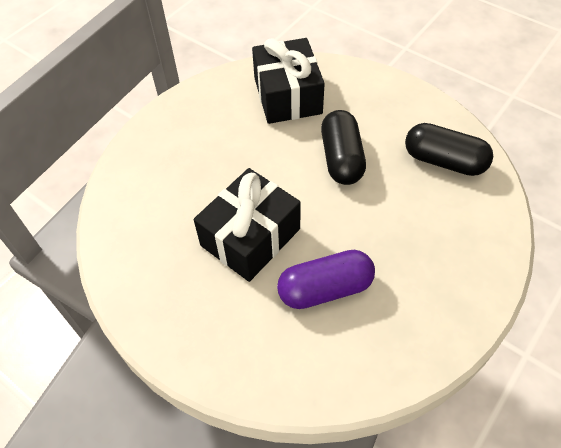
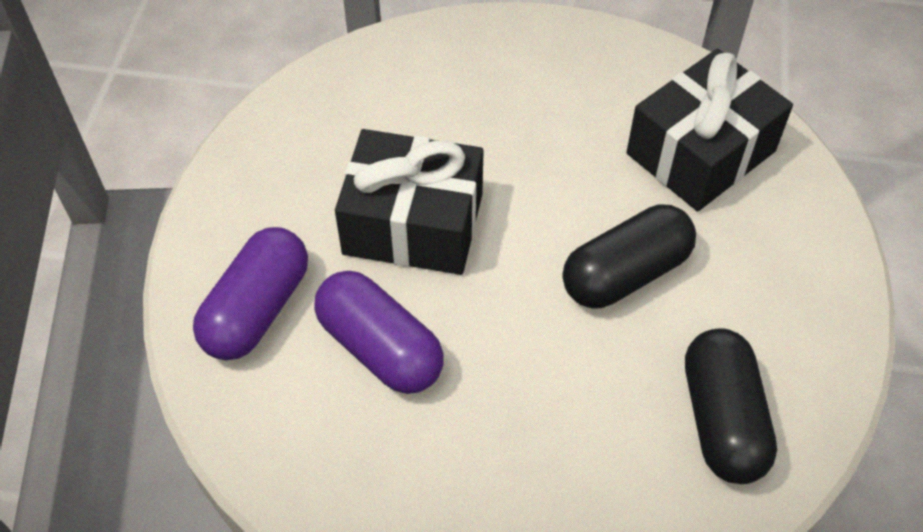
camera: 60 degrees right, 0 degrees up
(260, 345) = (257, 309): none -> purple capsule

